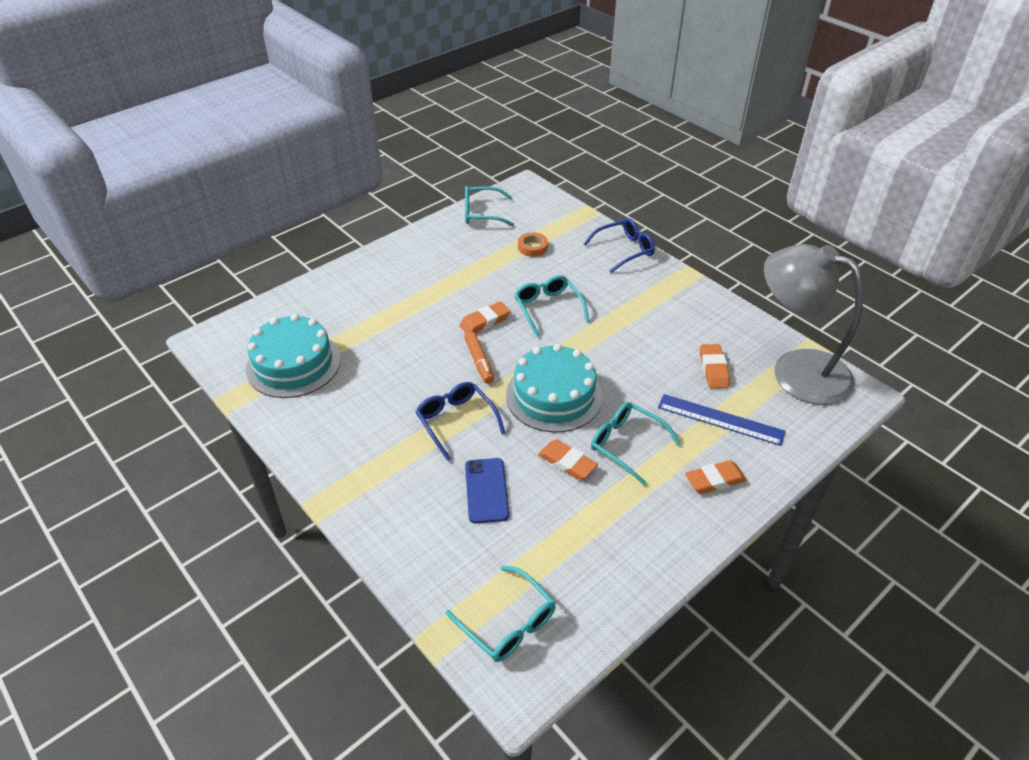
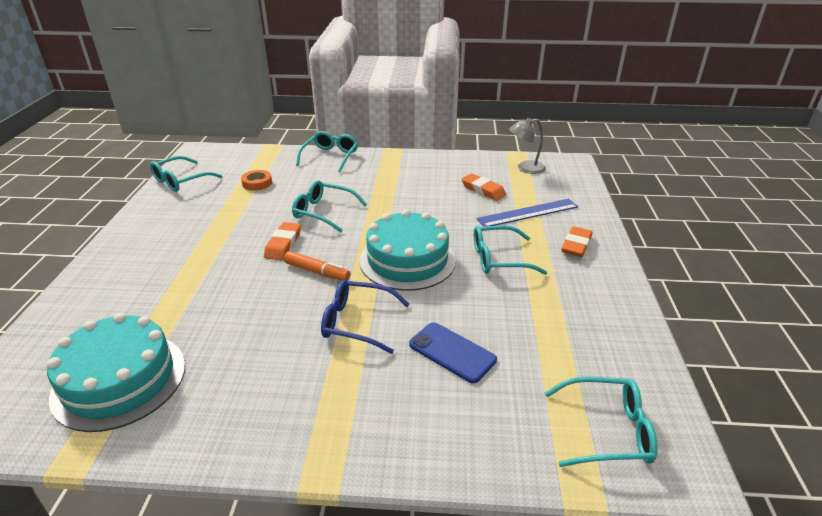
camera: 45 degrees left, 10 degrees down
(567, 462) = (479, 294): orange eraser -> none
(624, 250) = (330, 157): blue glasses -> turquoise glasses
(796, 370) = (525, 168): grey lamp -> grey lamp, size x0.45

